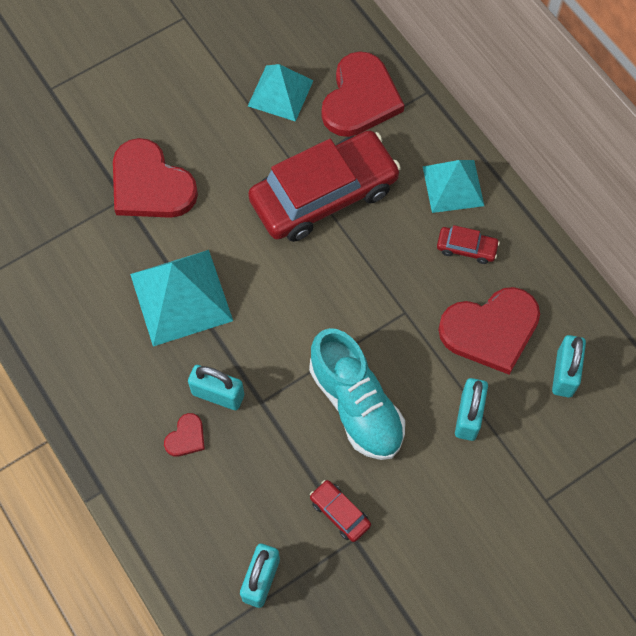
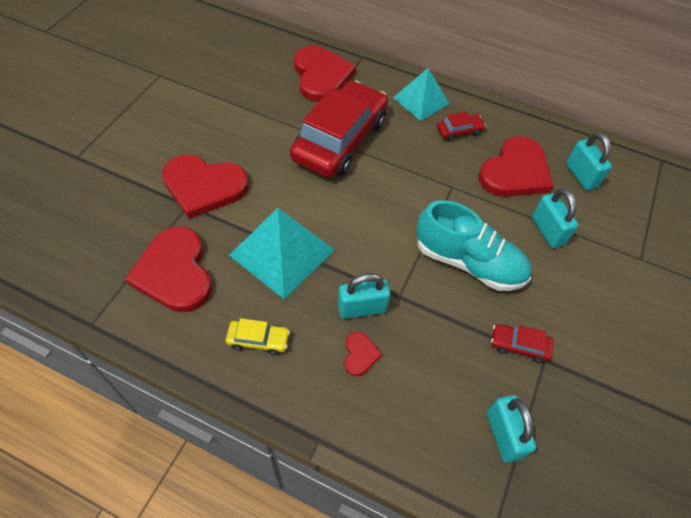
camera: 35 degrees left, 10 degrees down
(72, 266) = (175, 272): none -> red heart
(106, 373) = (258, 340): none -> yellow car
(280, 93) = (263, 93): turquoise pyramid -> none

